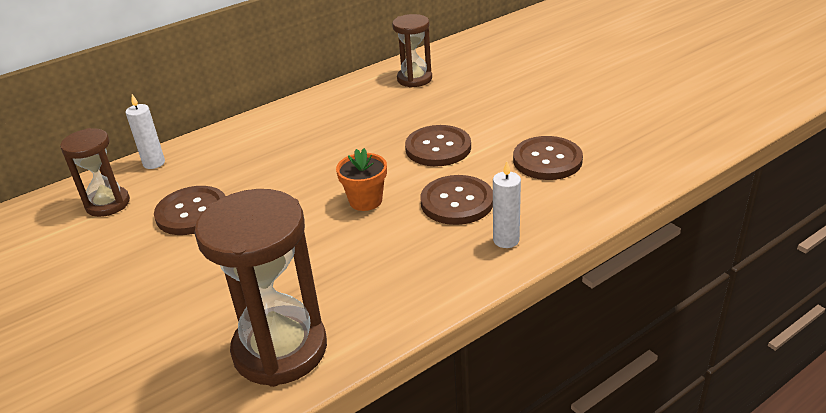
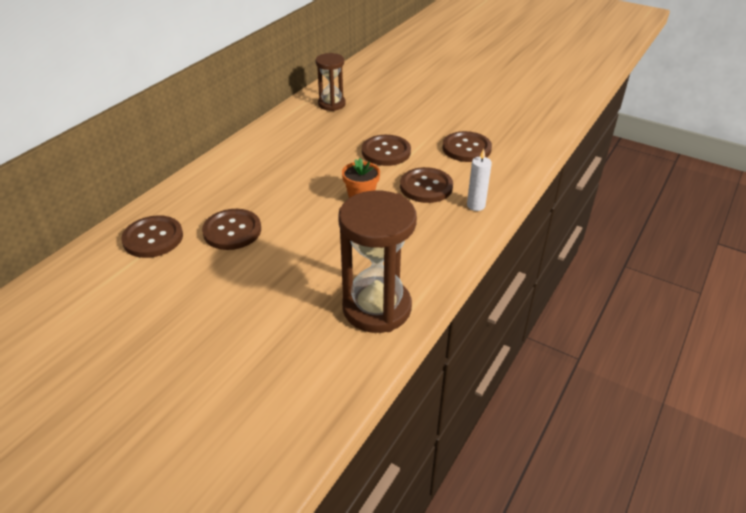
camera: 25 degrees left, 5 degrees up
(108, 204) = (153, 238): brown hourglass -> brown button
(154, 163) = (167, 200): white candle -> none

